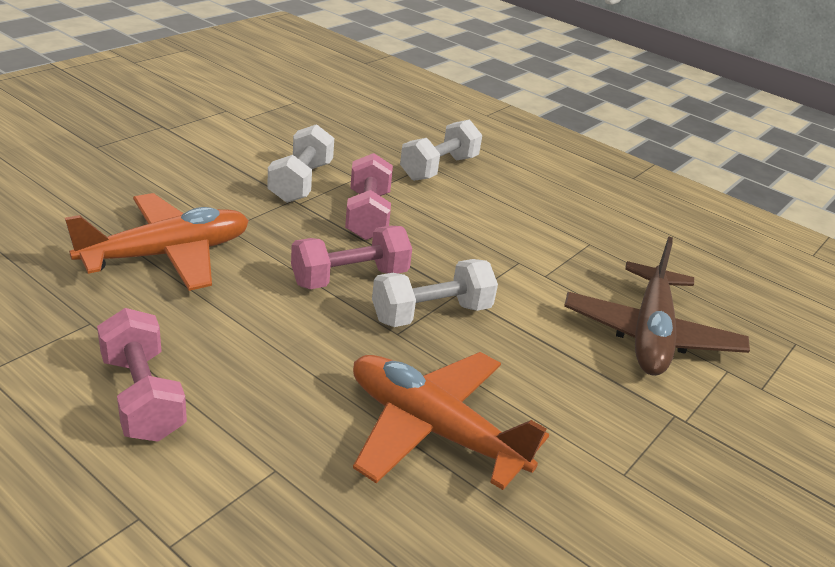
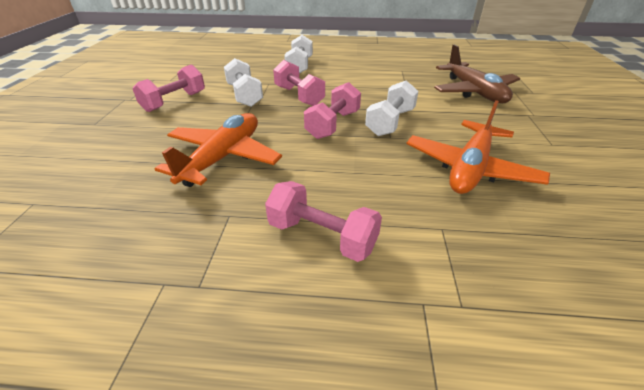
camera: 30 degrees left, 5 degrees up
(209, 154) = (174, 101): none -> pink dumbbell
(434, 430) = (470, 168): orange plane -> orange plane turned 60 degrees counterclockwise

